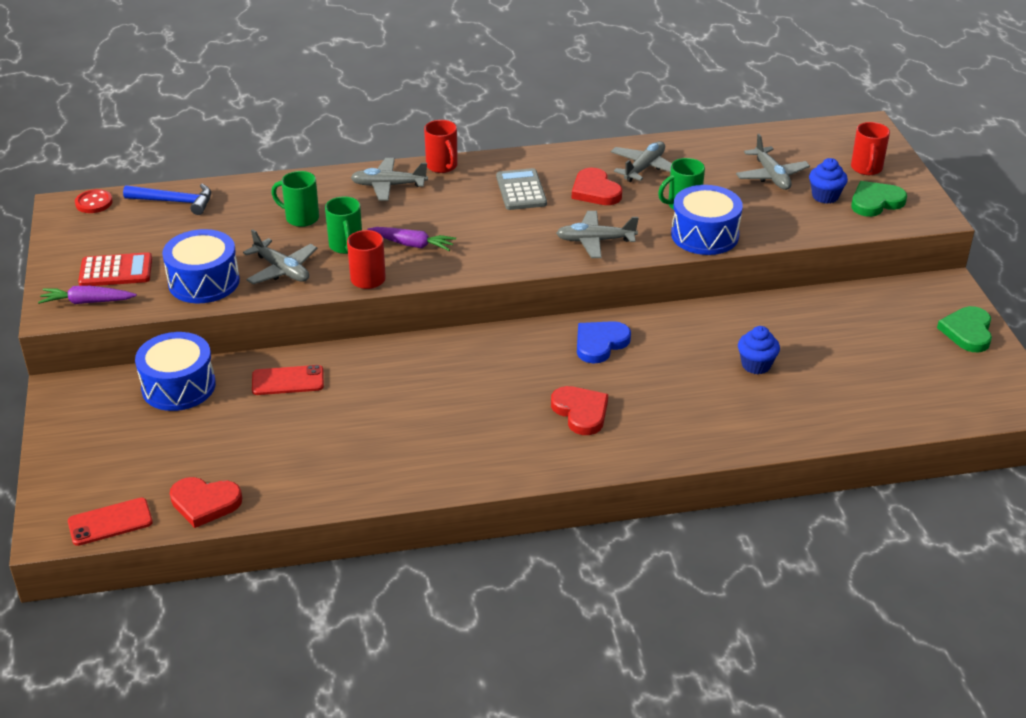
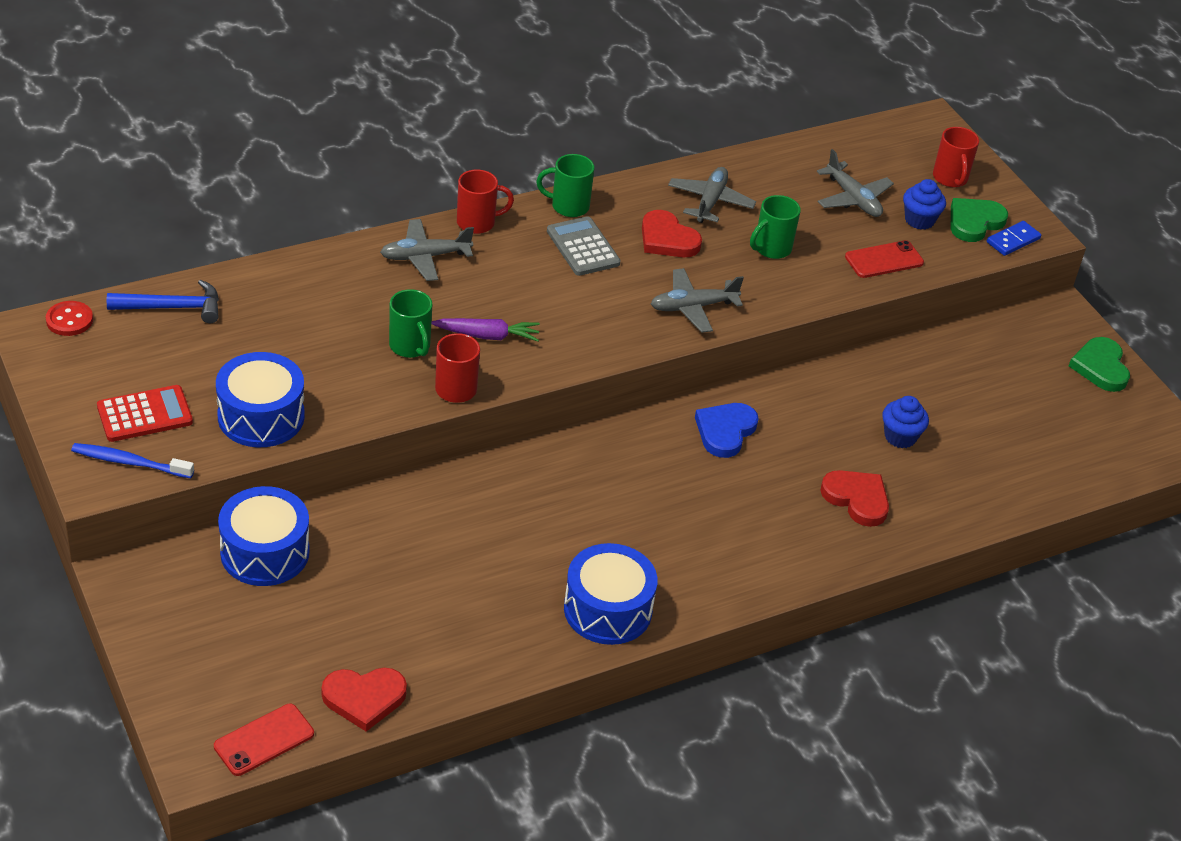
camera: 20 degrees left, 5 degrees up
(87, 302) = (129, 462): purple carrot -> blue toothbrush
(282, 270) = (348, 389): grey plane -> none
(288, 381) = (392, 527): red phone -> red phone (884, 260)
(301, 218) = (339, 314): green mug -> green mug (568, 206)
(442, 166) = (477, 223): red mug -> red mug turned 60 degrees counterclockwise
(581, 412) = (737, 521): red heart -> red heart (857, 499)
(704, 235) = (809, 286): blue drum -> blue drum (607, 609)
(906, 218) = (1013, 240): none -> blue domino

